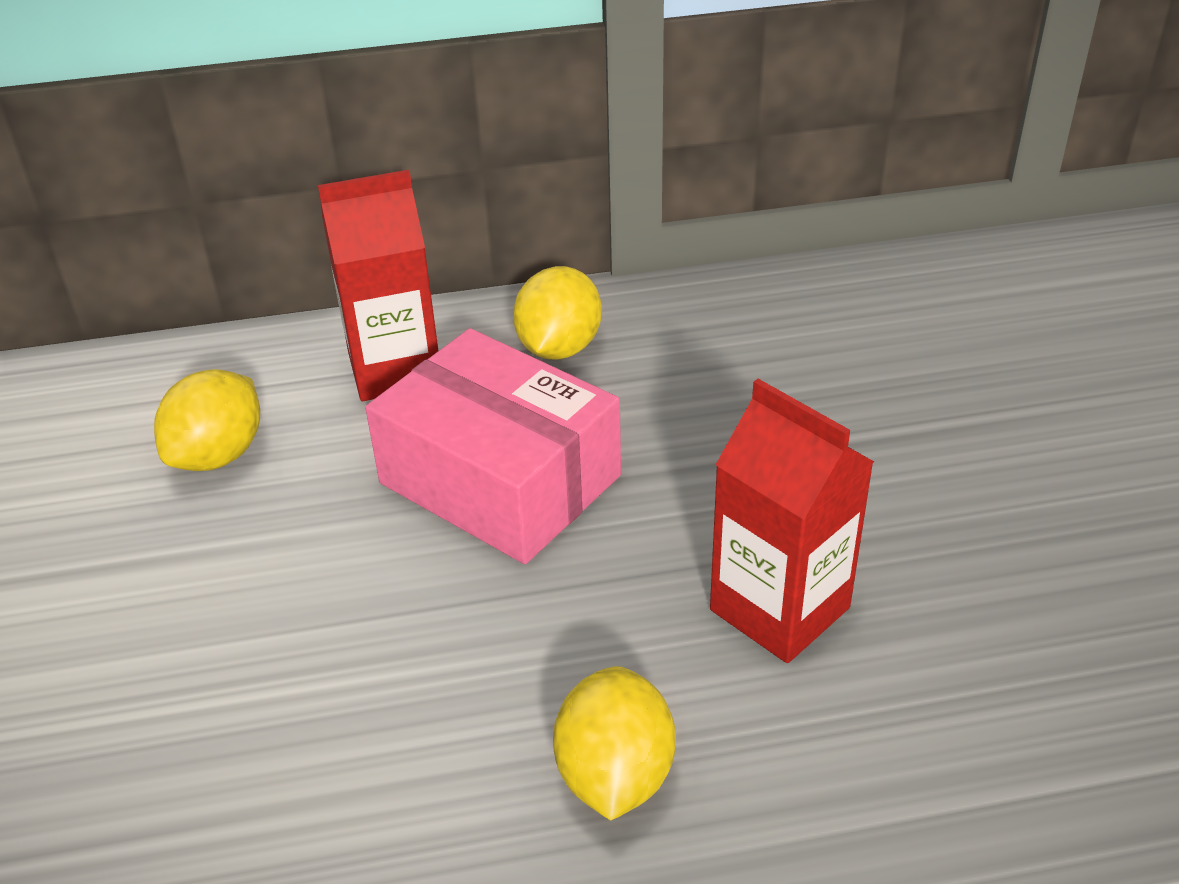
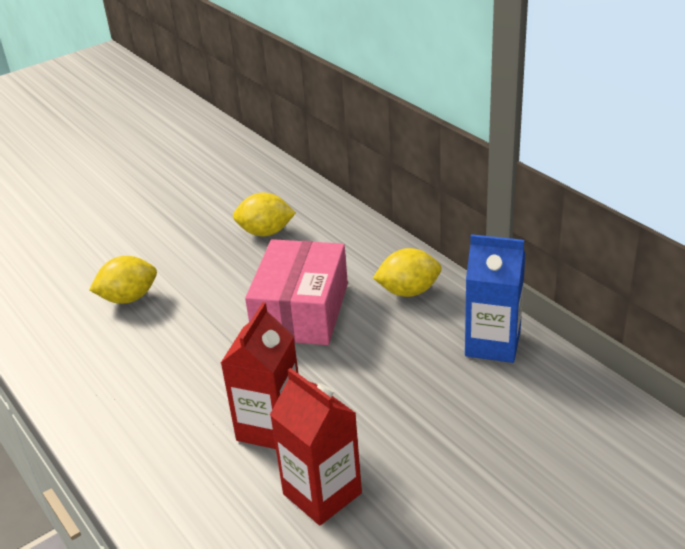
camera: 65 degrees right, 5 degrees down
(395, 369) = (353, 251): red carton -> red carton (322, 493)
(615, 774) = (149, 408): yellow lemon -> yellow lemon (129, 298)
(749, 313) = (492, 344): none -> blue carton

